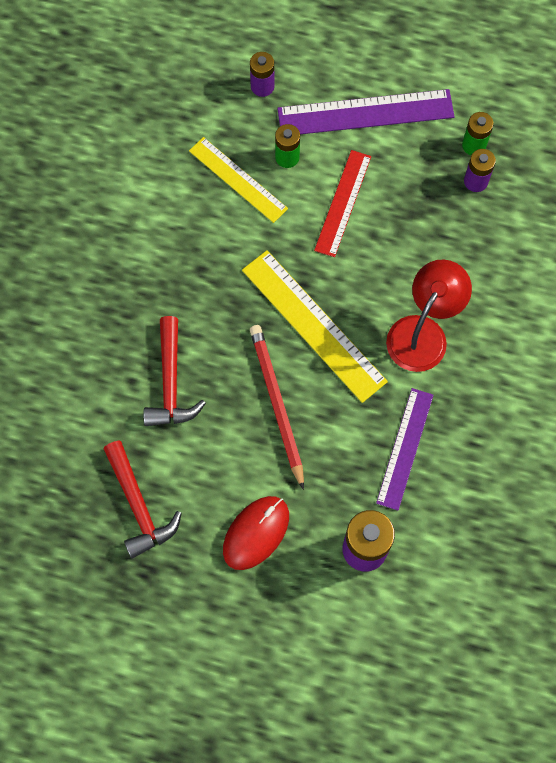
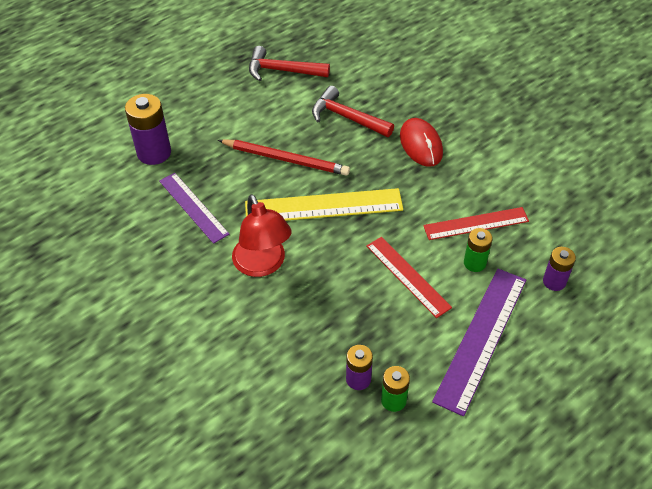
camera: 125 degrees right, 20 degrees down
(237, 180) = (476, 223): yellow ruler -> red ruler
(256, 533) = (215, 110): red mouse -> red mouse (421, 144)

